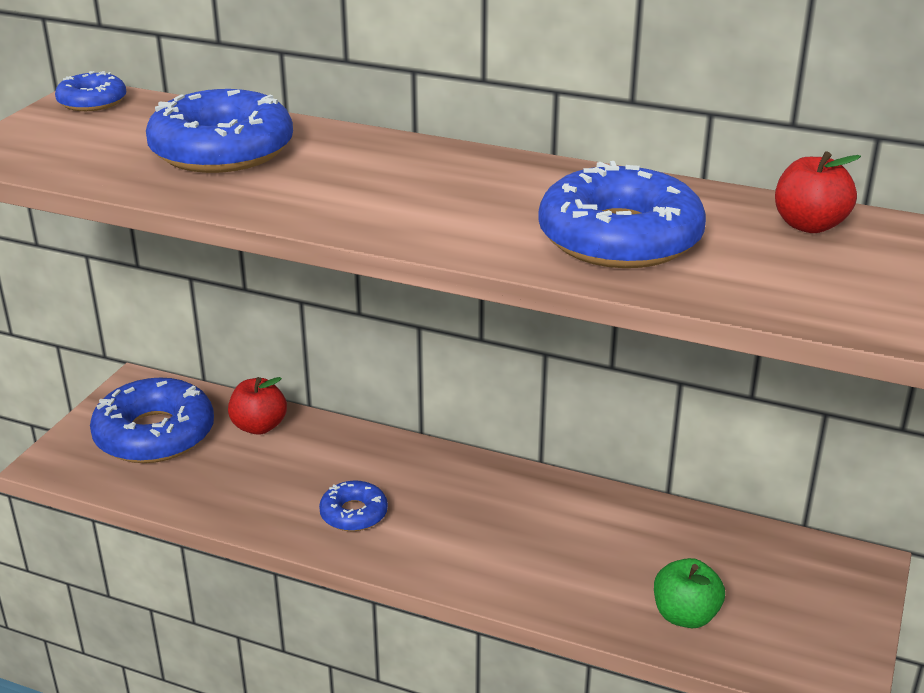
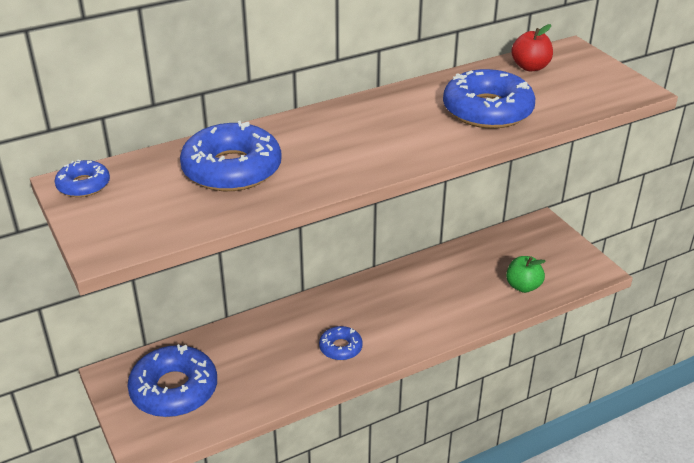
camera: 50 degrees left, 5 degrees up
(259, 426) = (222, 344): red apple -> none

